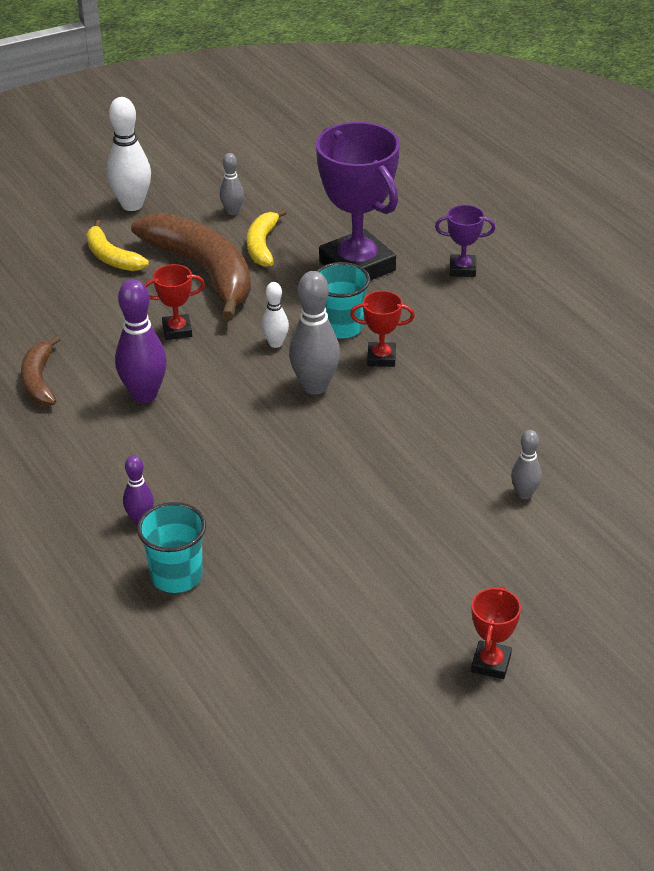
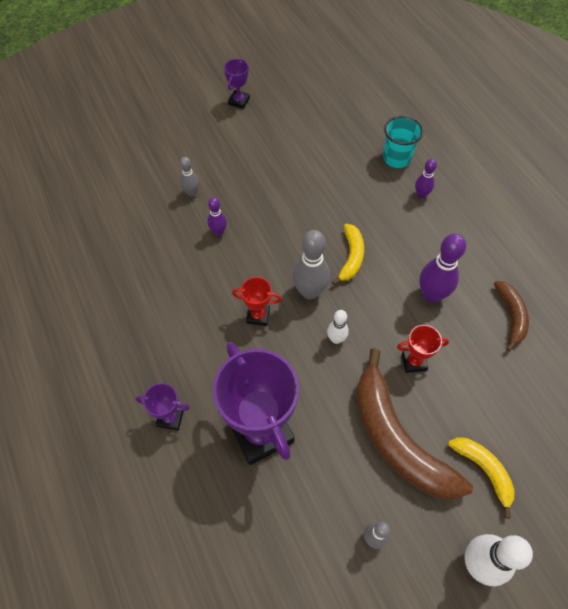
camera: 175 degrees left, 20 degrees up
(262, 245) = (344, 474): yellow banana -> yellow banana (351, 257)
(341, 327) = (284, 353): turquoise cup -> none
(463, 445) = (218, 232): none -> purple bowling pin
(491, 663) = (239, 101): red trophy -> purple trophy

